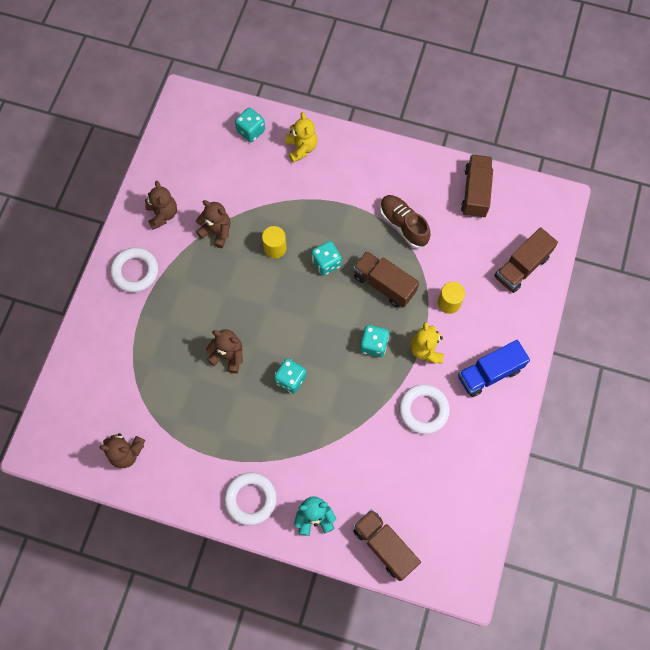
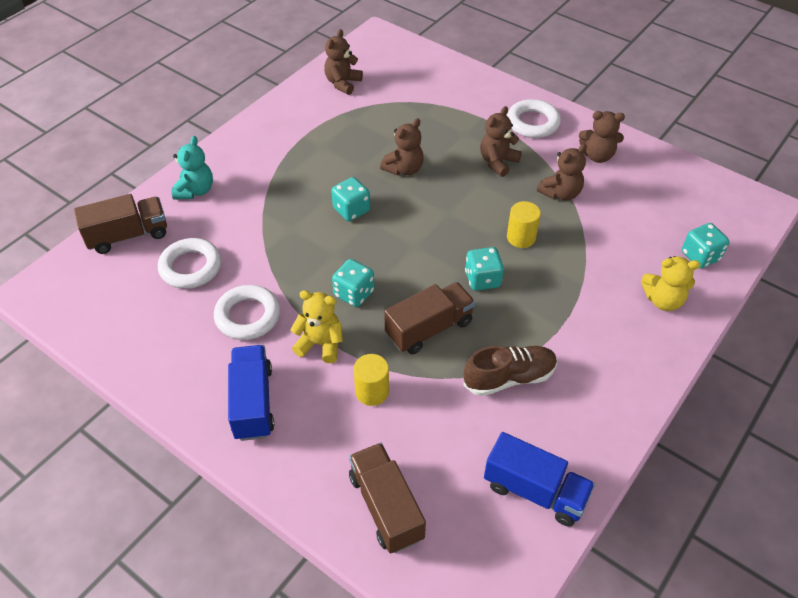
camera: 110 degrees right, 20 degrees down
(195, 286) = (497, 162): none -> brown teddy bear
(250, 499) = (245, 151): white ring -> white ring (191, 267)
(475, 192) = (535, 491): brown truck -> blue truck

